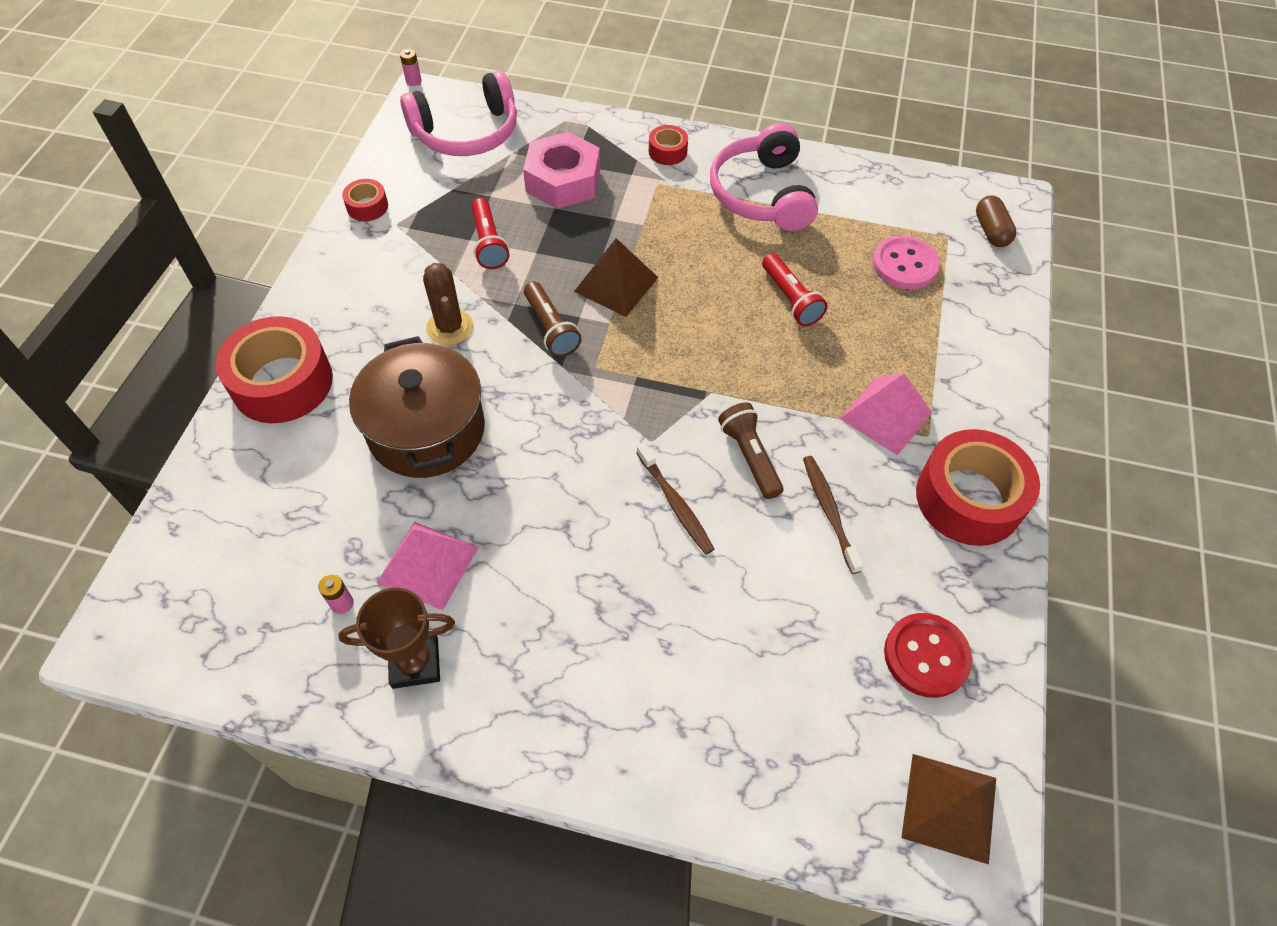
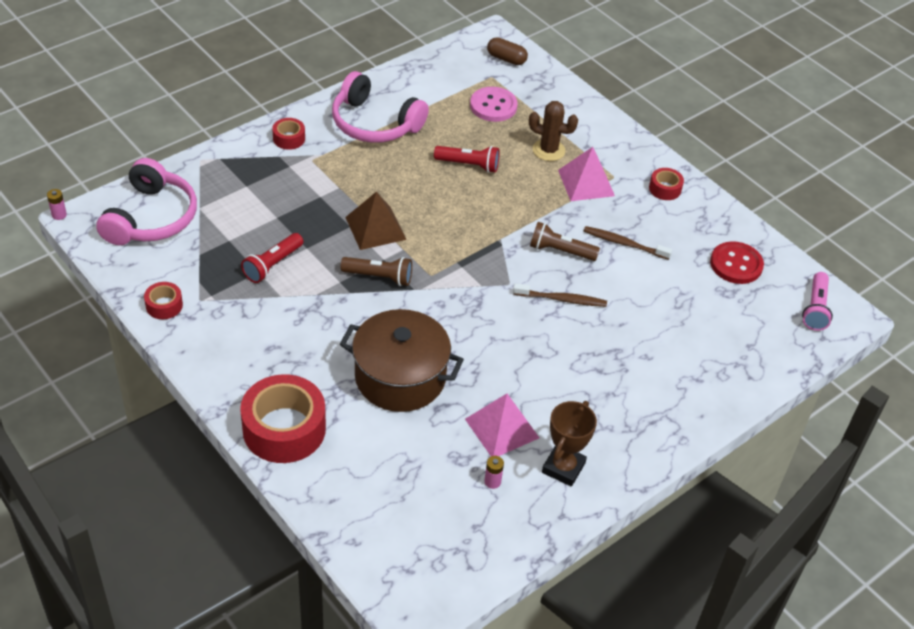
camera: 55 degrees left, 10 degrees down
(450, 327) = (326, 322): brown cactus -> brown cactus (548, 150)
(488, 243) = (272, 265): red flashlight -> red flashlight turned 105 degrees clockwise
(563, 180) = (257, 199): pink nut -> none
(949, 807) = (815, 309): brown pyramid -> pink flashlight
(968, 498) = (665, 189): red tape -> red tape, size x0.47

